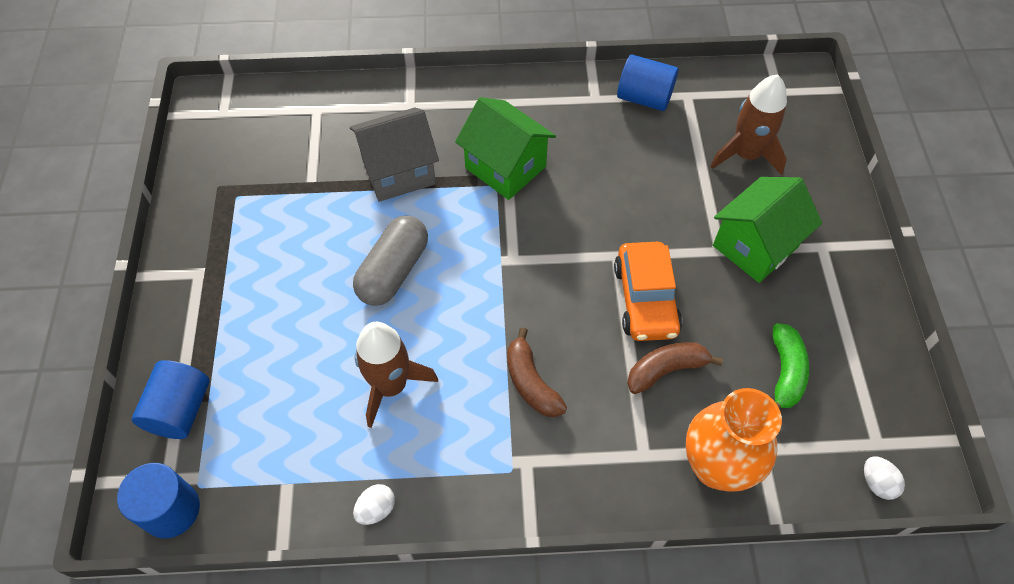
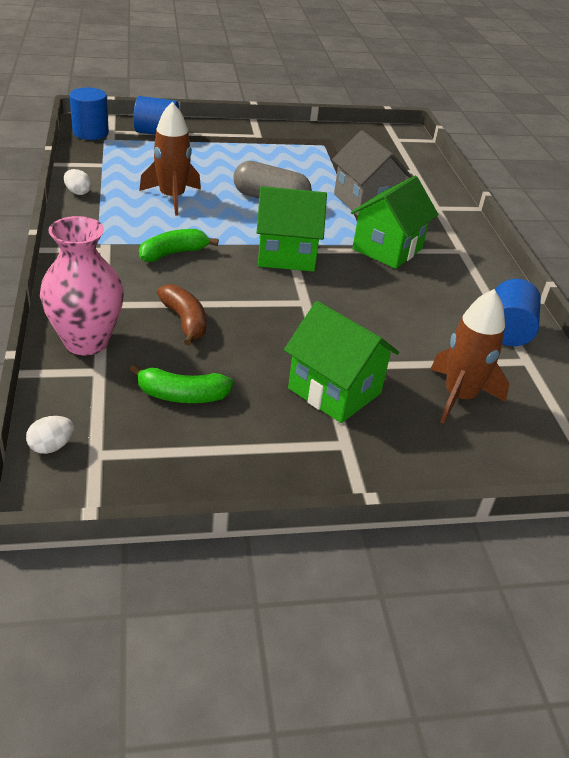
camera: 80 degrees right, 20 degrees down
(525, 265) = (286, 255): none -> green house
(531, 383) = (173, 253): brown banana -> green banana
(645, 299) = (259, 315): orange car -> none
(716, 466) = (86, 342): orange vase -> pink vase

